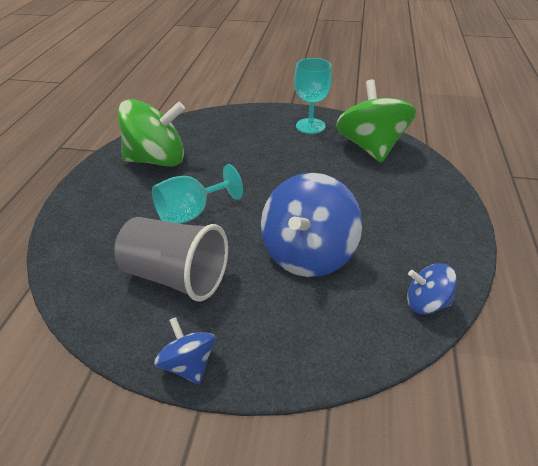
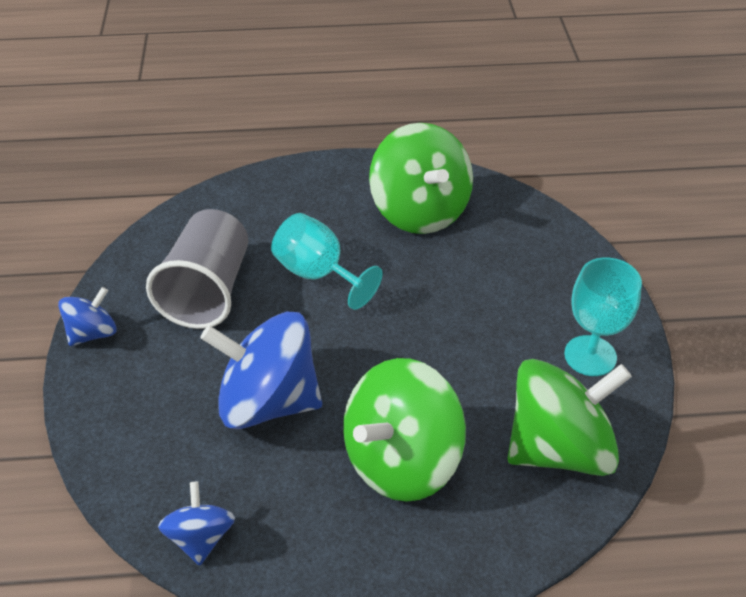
camera: 75 degrees right, 5 degrees up
(371, 201) = (401, 460): none -> green spinning top

